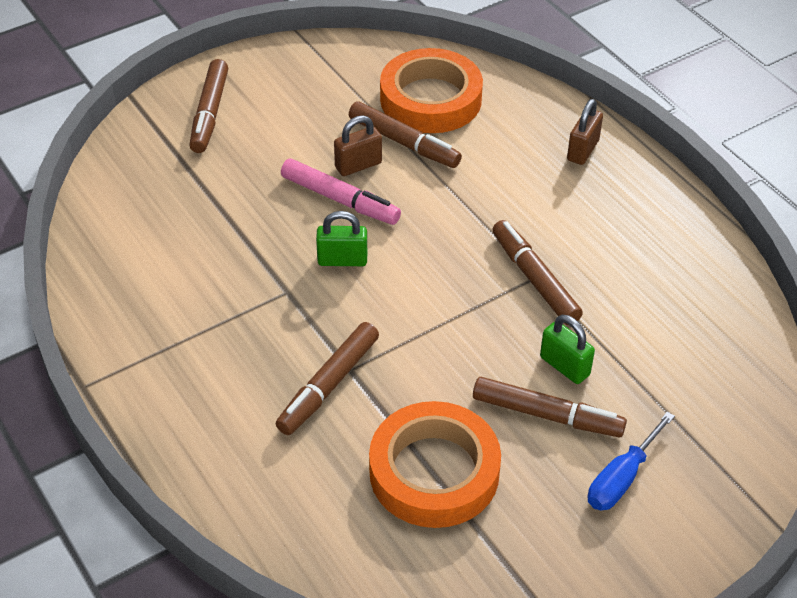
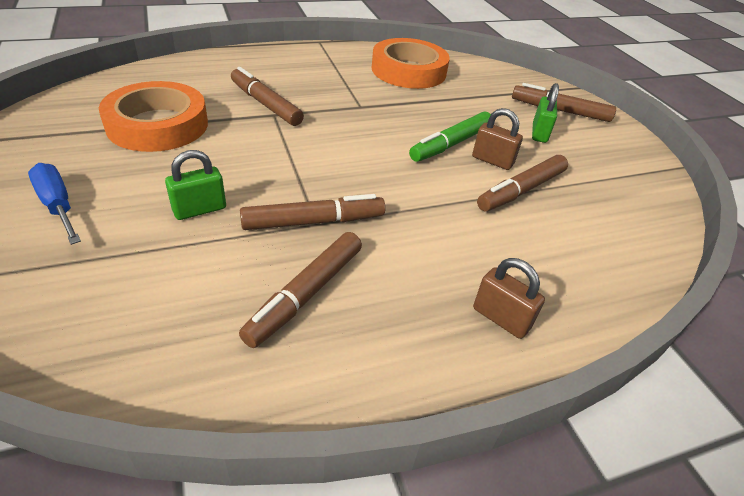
camera: 100 degrees right, 5 degrees down
(340, 200) = (451, 144): pink marker -> green marker
(342, 260) = (382, 132): green padlock -> green padlock (539, 133)
(358, 165) = (492, 161): brown padlock -> brown padlock turned 45 degrees counterclockwise
(430, 99) = (589, 222): orange tape -> orange tape (408, 71)
(547, 415) = (158, 185): brown marker -> brown marker (306, 294)

